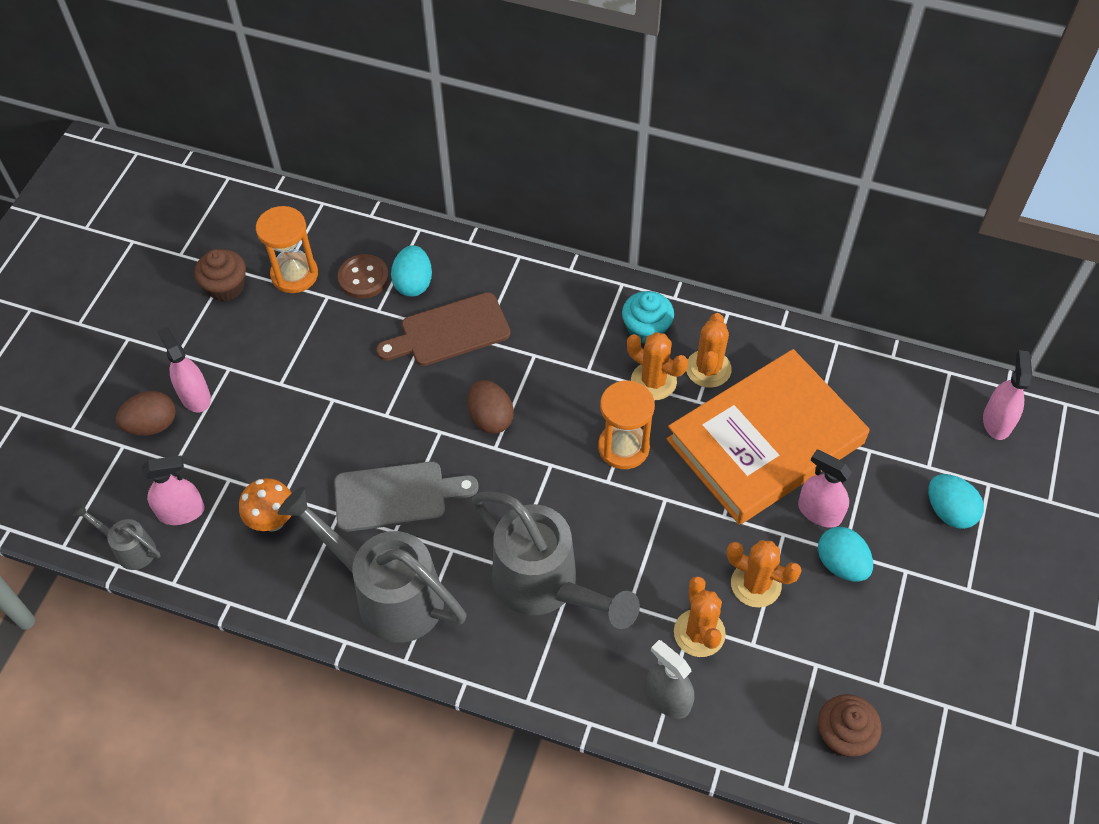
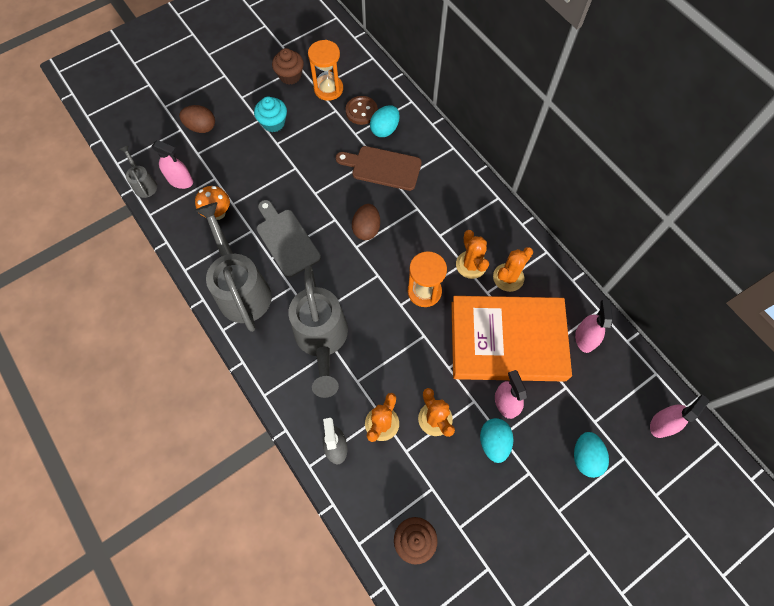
camera: 35 degrees right, 10 degrees up
(195, 396) = (232, 125): pink spray bottle -> pink spray bottle (584, 338)
(396, 496) = (286, 240): grey cutting board -> grey cutting board turned 150 degrees counterclockwise
(646, 329) = (491, 232): turquoise cupcake -> turquoise cupcake (273, 123)

